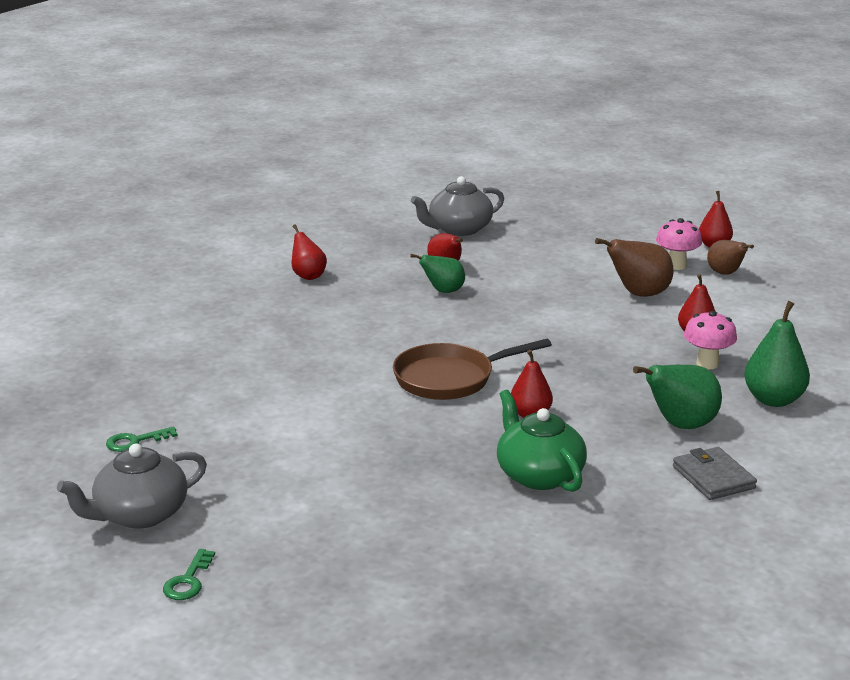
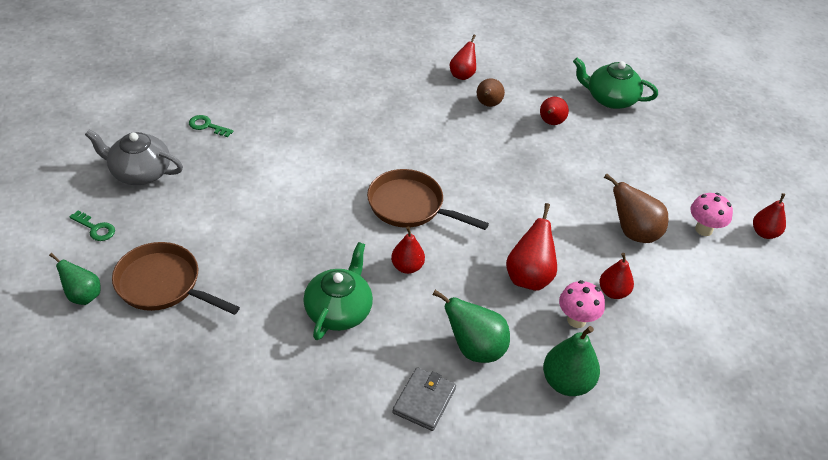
camera: 45 degrees right, 20 degrees up
(188, 581) = (95, 228): green key -> green key turned 120 degrees counterclockwise
(351, 567) = (163, 284): none -> brown pan
(443, 291) = (517, 140): green pear -> green pear (83, 296)
(459, 229) = (610, 99): grey teapot -> green teapot
(627, 362) = (529, 277): none -> red pear
(725, 274) = (727, 262): brown pear -> brown pear (488, 104)

